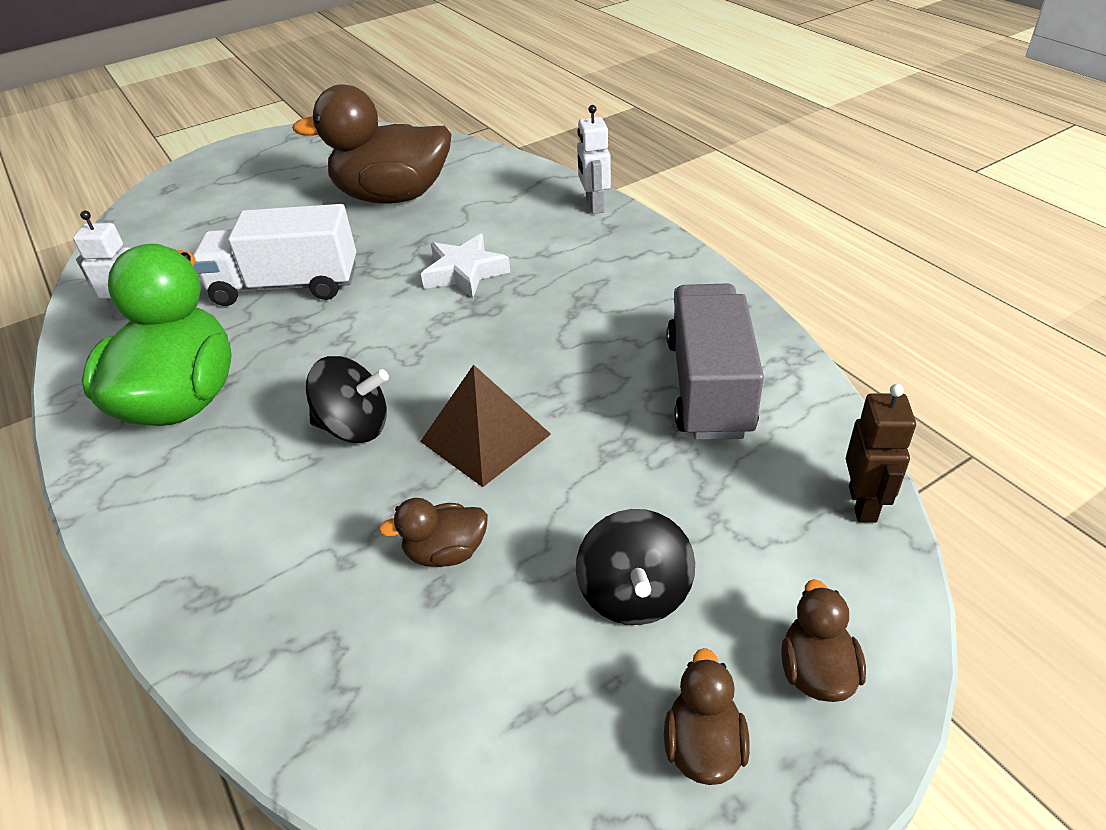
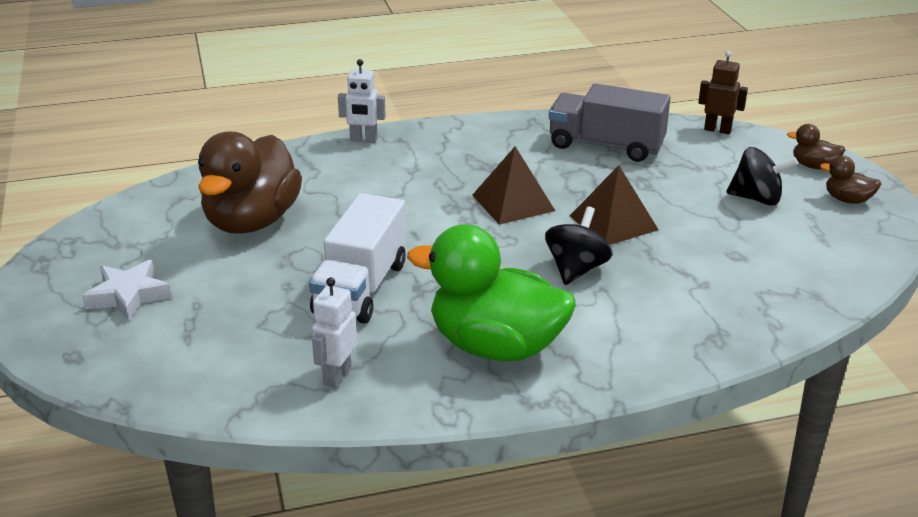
camera: 75 degrees left, 10 degrees down
(446, 552) = (708, 248): brown duck -> none
(465, 272) = (412, 204): white star -> white star (128, 295)
(501, 341) = (513, 202): none -> brown pyramid

